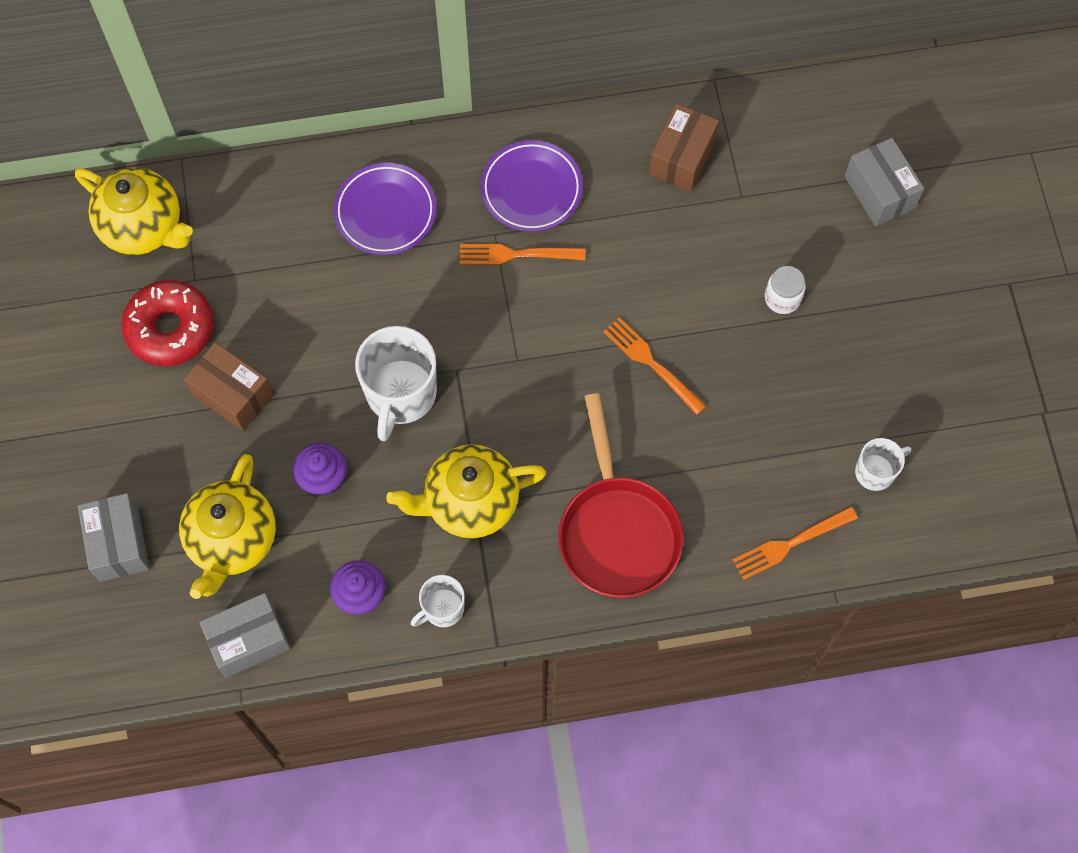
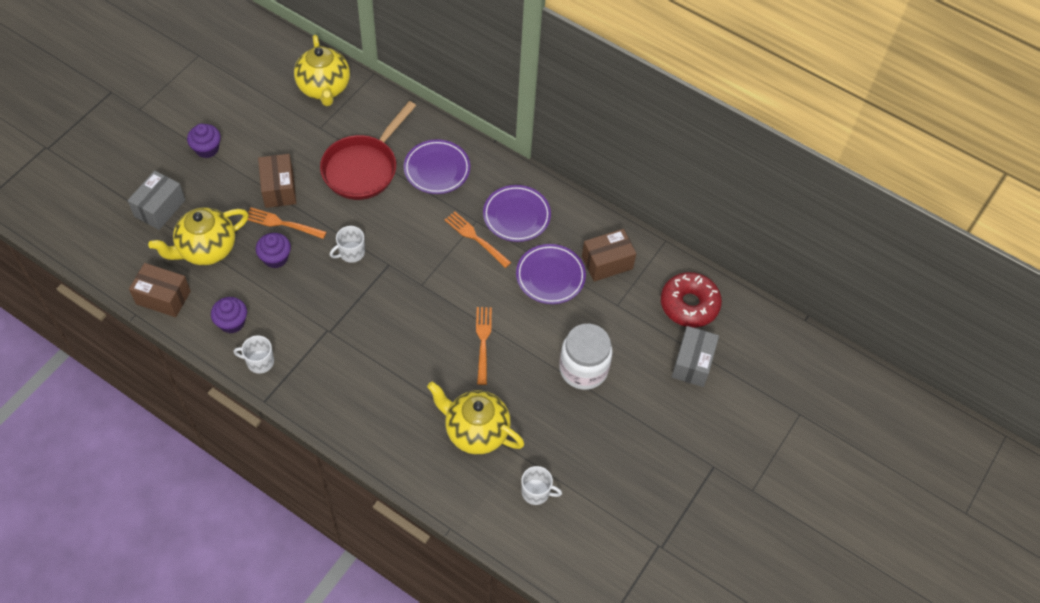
camera: 40 degrees right, 10 degrees down
(90, 424) = (207, 149): none -> purple cupcake
(170, 329) = (286, 139): red donut -> red donut (689, 304)
(249, 641) = (163, 297): grey box -> brown box
(400, 394) = (351, 253): white mug -> white mug, size x0.55
(470, 503) = (326, 327): yellow teapot -> yellow teapot (475, 431)
(617, 532) = (377, 402): red pan -> red pan (363, 168)
(641, 226) = (550, 276): none -> purple plate
(782, 298) = (583, 369): white jar -> white jar, size x1.91
(790, 544) = (453, 486): orange fork -> orange fork (282, 223)

